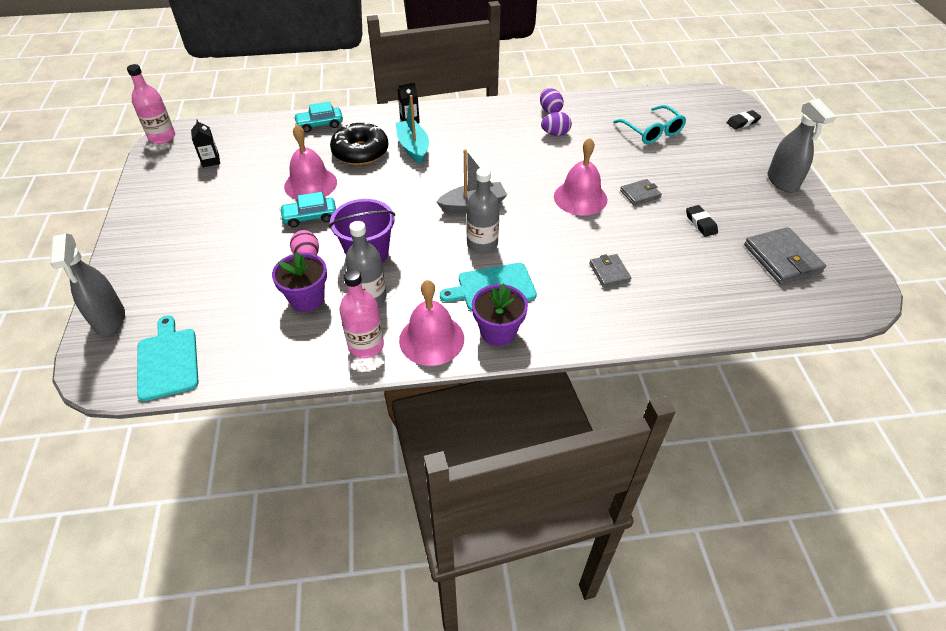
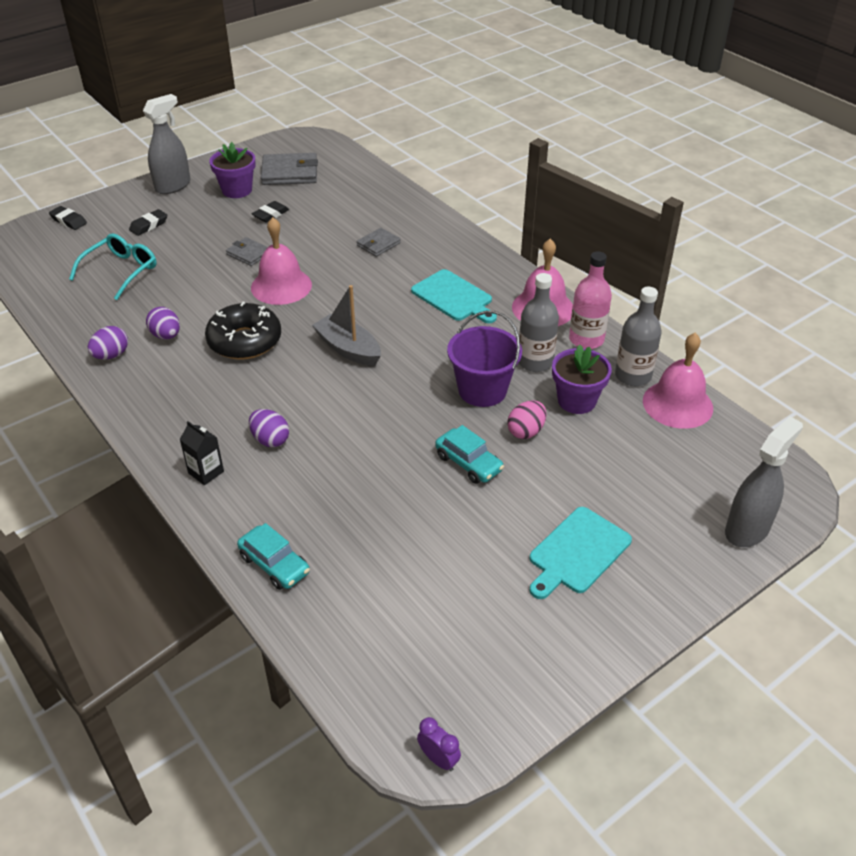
camera: 120 degrees left, 5 degrees down
(162, 137) = (438, 759): pink bottle -> purple clock
(168, 361) = (732, 450): turquoise cutting board -> turquoise cutting board (577, 552)
(210, 161) = (445, 639): black carton -> none
(310, 184) = (411, 496): pink bell -> pink bell (677, 404)
(360, 152) = (312, 484): black donut -> black donut (245, 341)
(413, 147) = (270, 440): turquoise boat -> purple egg
(482, 244) = (403, 322): grey bottle -> grey bottle (633, 376)
(498, 332) = (500, 278): purple flower pot -> purple flower pot (237, 190)
(715, 156) = (149, 225): none -> black eraser
(782, 259) = (290, 173): grey wallet -> grey wallet turned 45 degrees clockwise

